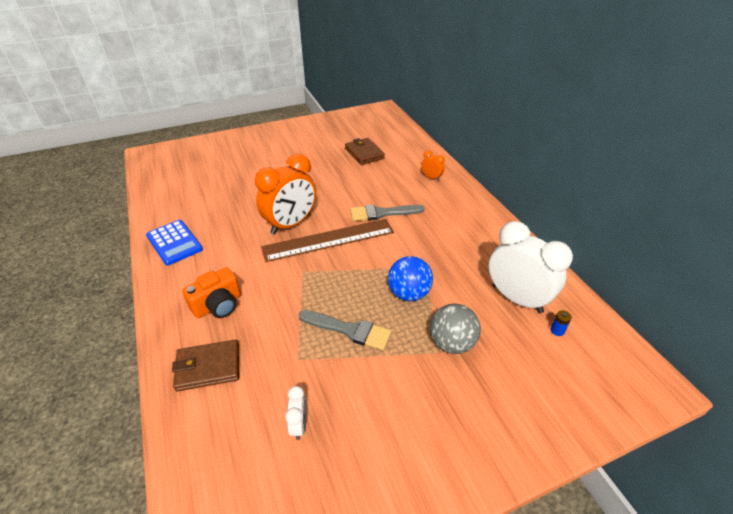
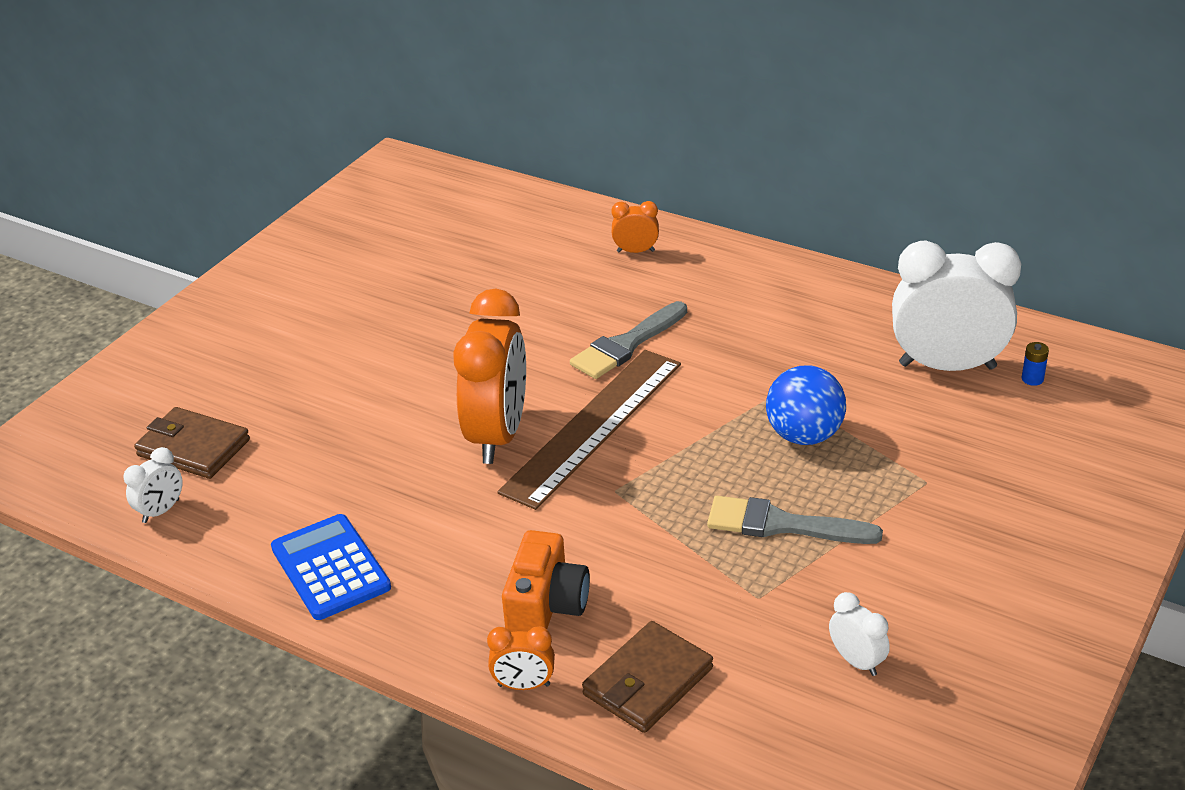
camera: 35 degrees left, 5 degrees down
(159, 192) = (161, 511): none -> white clock
(167, 334) = (524, 685): none -> orange clock
(174, 242) = (330, 568): blue calculator -> blue calculator turned 135 degrees counterclockwise
(349, 330) = (782, 525): grey brush -> grey brush turned 150 degrees counterclockwise
(364, 153) = (468, 261): brown wallet -> brown wallet (193, 448)
(451, 343) = (928, 464): grey ball -> none

